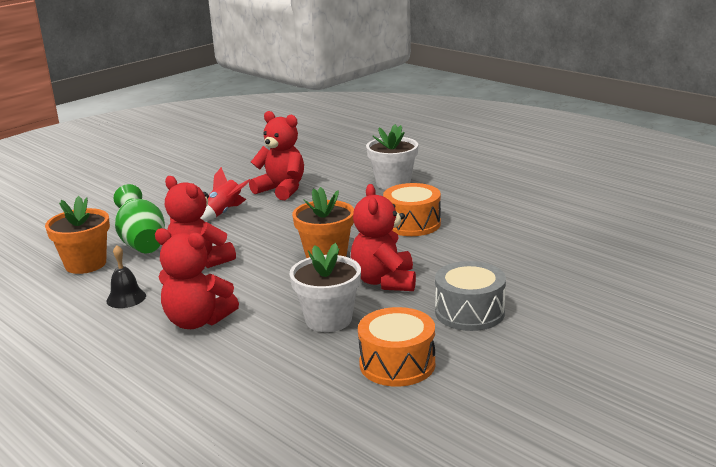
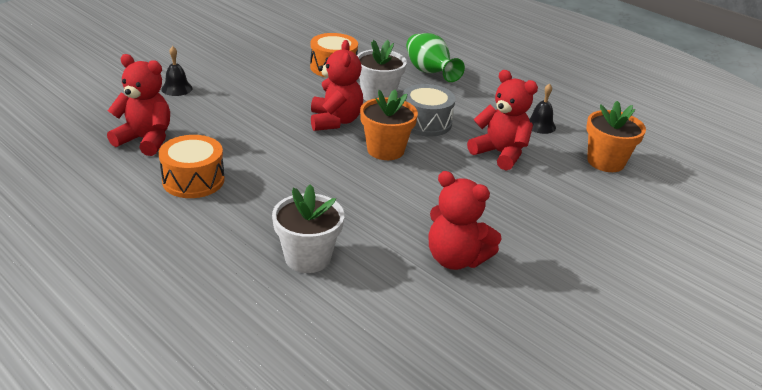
camera: 175 degrees right, 10 degrees up
(142, 242) = (573, 184): green vase -> green vase (429, 73)
(197, 321) = (473, 103): red teddy bear -> red teddy bear (145, 140)
(224, 213) = (511, 221): red rocket -> none
(412, 224) = (298, 182): orange drum -> orange drum (193, 180)
(469, 312) = (276, 92): grey drum -> grey drum (425, 123)
(605, 305) = (177, 88): none -> black bell

